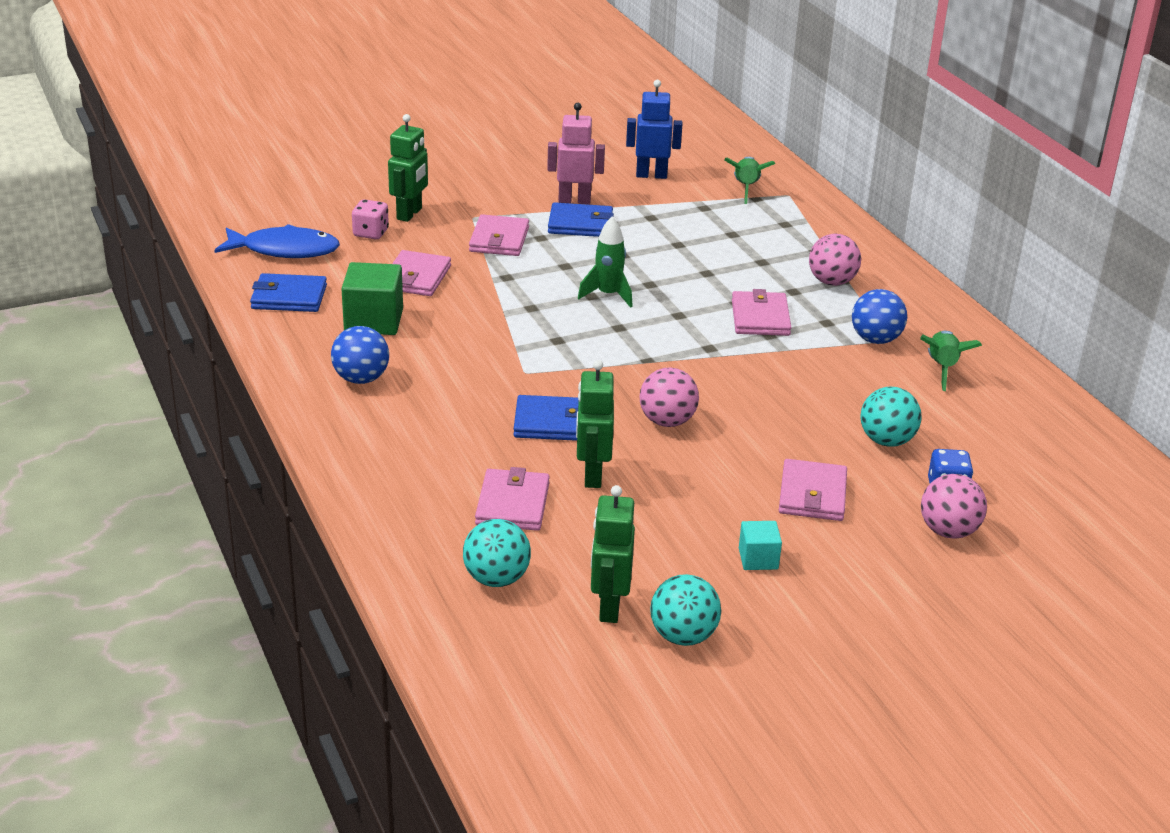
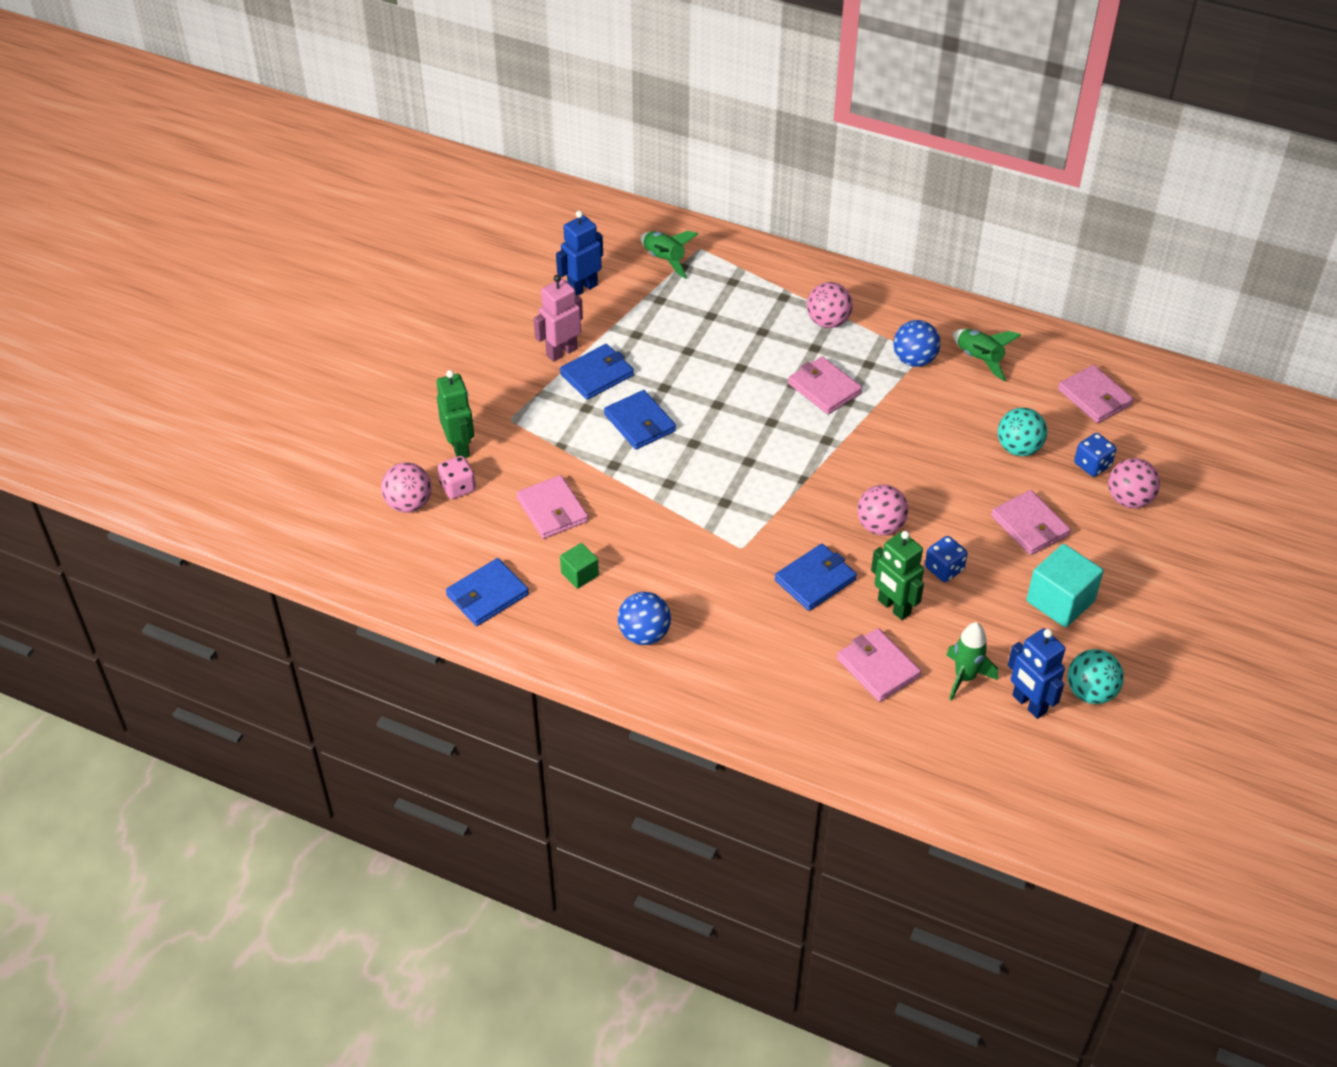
camera: 40 degrees left, 15 degrees up
(284, 250) = (417, 550): blue fish -> none
(322, 224) = (409, 504): none -> pink ball
(373, 321) = (580, 574): green cube -> green cube, size x0.56
(496, 579) = (943, 734): turquoise ball -> none
(499, 239) = (560, 430): pink wallet -> pink wallet (1094, 397)
(568, 264) = (640, 423): none -> blue wallet
(608, 295) = (704, 435): green rocket -> green rocket (965, 677)
(609, 607) = (1029, 704): green robot -> blue robot
(680, 478) = (944, 569): none -> blue dice
(758, 559) = (1060, 601): turquoise cube -> turquoise cube, size x1.79

